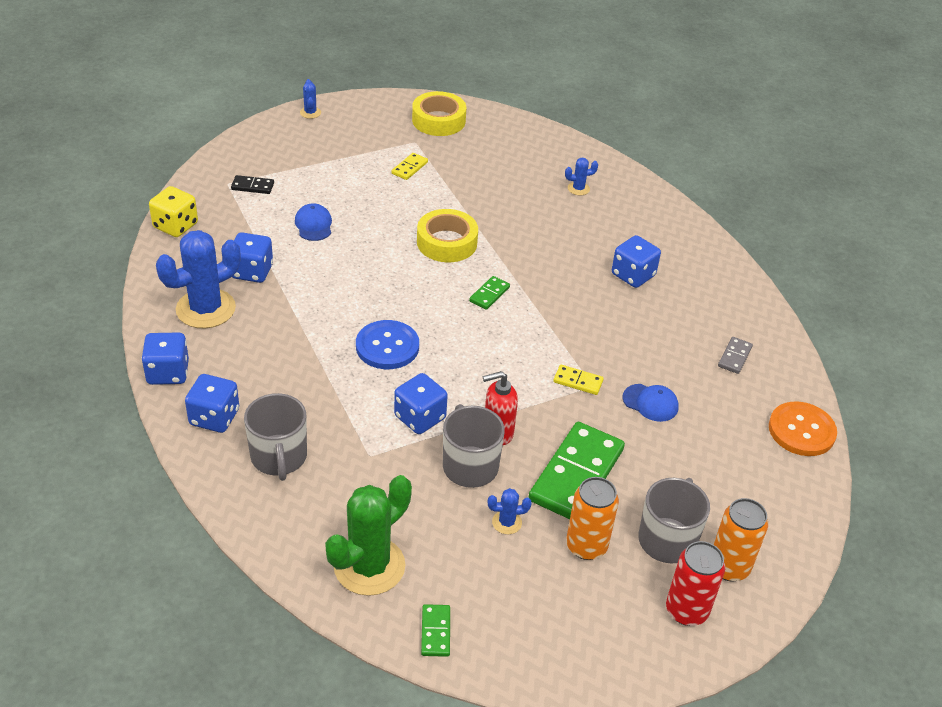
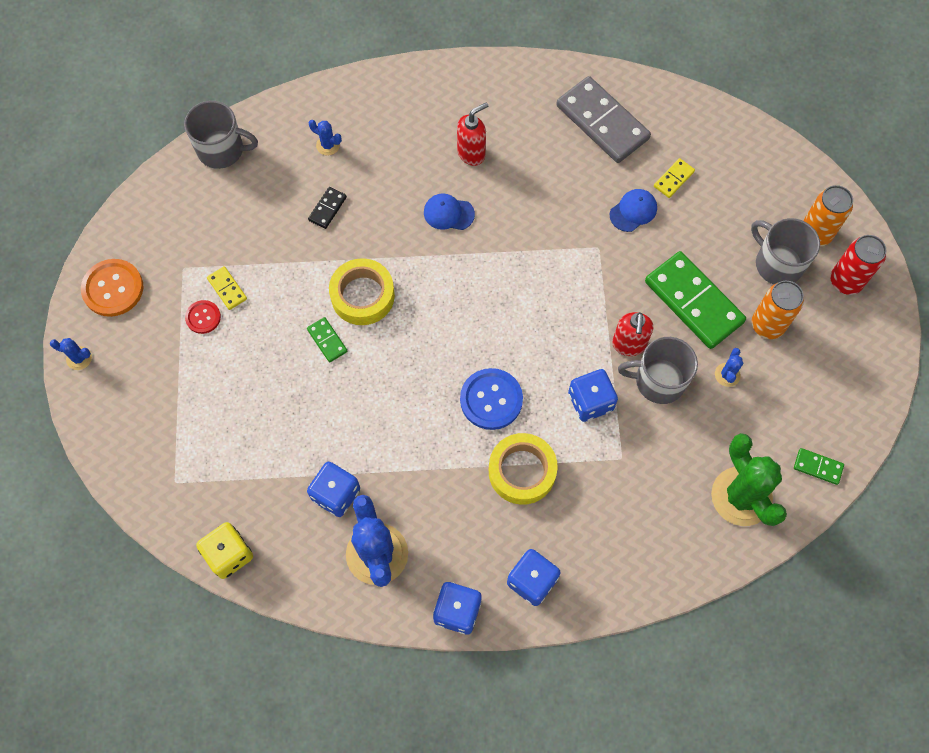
camera: 65 degrees left, 25 degrees up
(252, 186) = (192, 457): black domino -> black domino (327, 209)
(279, 457) = (600, 536): grey mug -> grey mug (222, 150)
(313, 225) = (284, 413): blue cap -> blue cap (448, 213)
(377, 162) = (203, 317): none -> red button
(438, 120) = (154, 231): yellow tape -> yellow tape (522, 471)
(489, 294) = (452, 285): green domino -> green domino (327, 340)
(578, 189) = (328, 145): blue cactus -> blue cactus turned 75 degrees counterclockwise
(578, 381) = (590, 256): yellow domino -> yellow domino (673, 179)
(633, 275) = (471, 153): blue dice -> red soap dispenser
(735, 357) = (602, 122): grey domino -> grey domino, size x2.25
(801, 430) = (699, 115): orange button -> orange button (113, 288)

